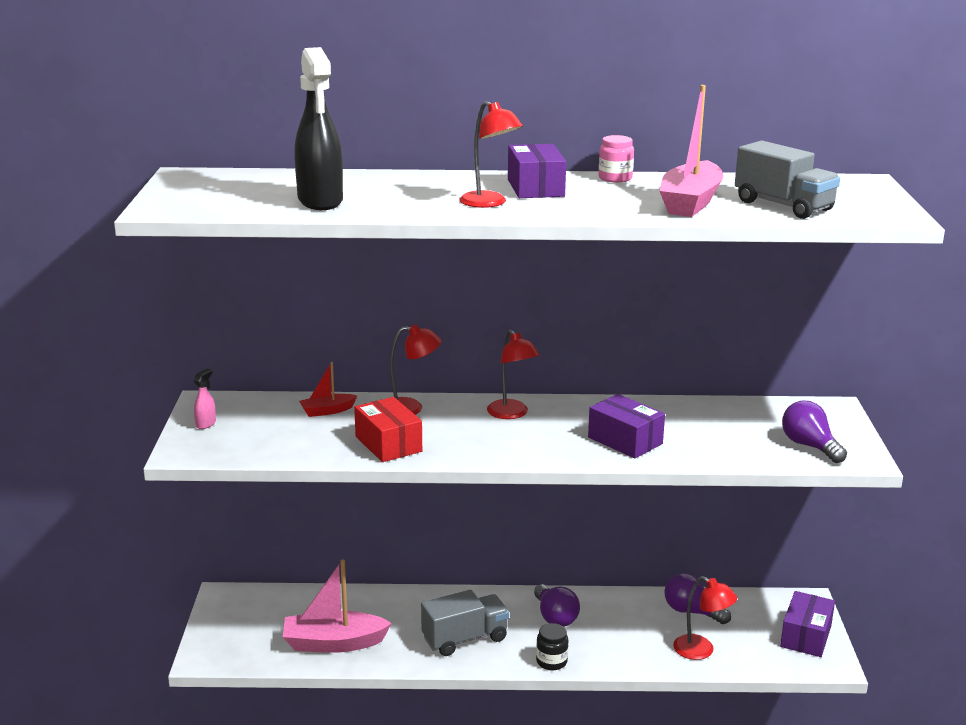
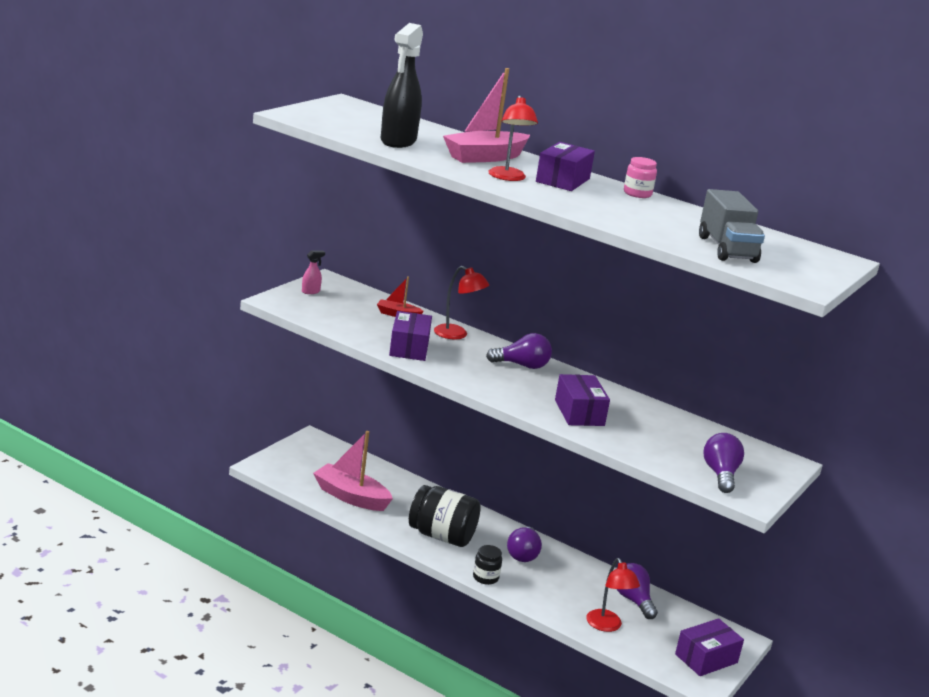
camera: 30 degrees right, 0 degrees up
(388, 444) = (409, 348): red box -> purple box
(465, 639) = (441, 536): grey truck -> black jar
(512, 414) = (522, 365): red lamp -> purple light bulb
(690, 202) = (657, 224): pink boat -> pink boat (485, 157)

